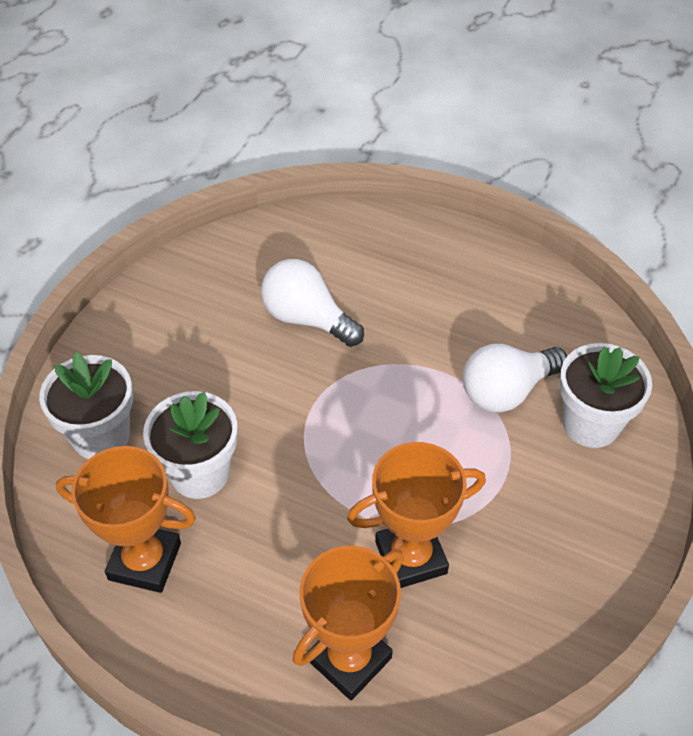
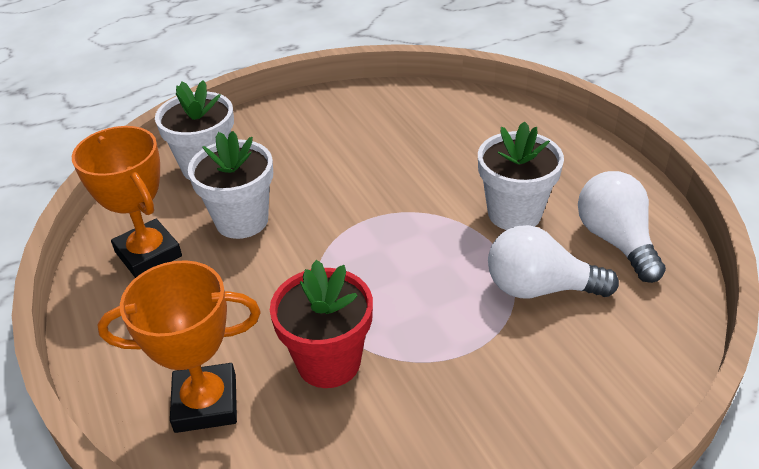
camera: 40 degrees right, 10 degrees down
(307, 318) = (423, 162): white light bulb -> white light bulb (616, 240)
(411, 557) = (329, 362): orange trophy -> red flower pot
(590, 424) = (596, 354): white flower pot -> white flower pot (514, 213)

